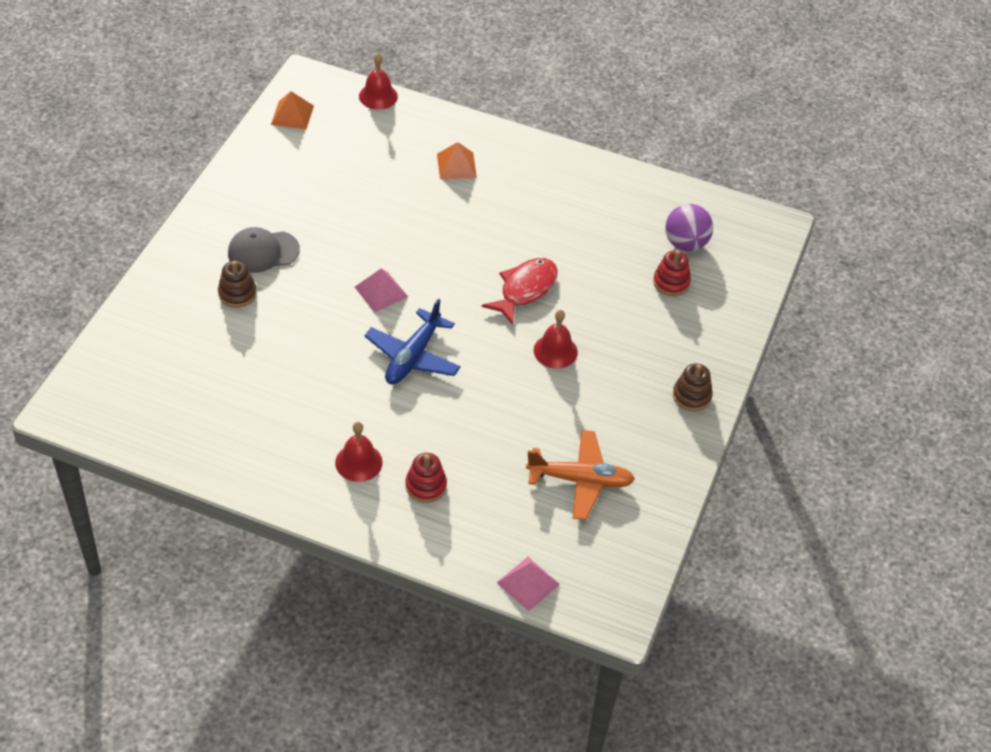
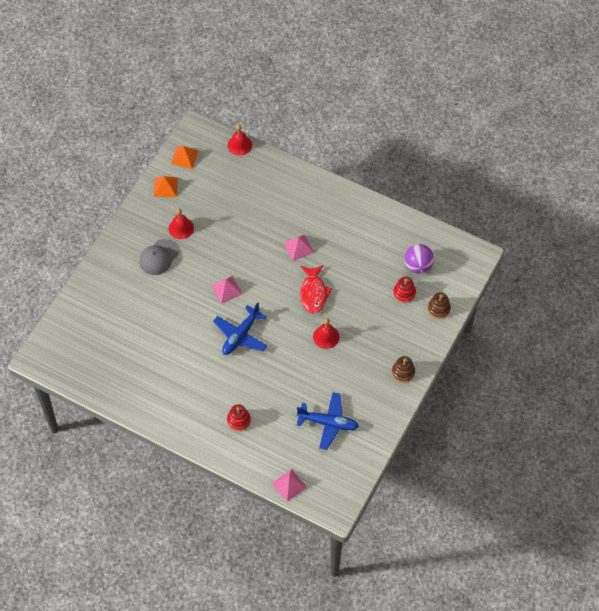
camera: 10 degrees right, 10 degrees up
(237, 293) = (141, 286): brown stacking toy -> brown stacking toy (438, 309)
(263, 252) = (158, 257): grey cap -> grey cap turned 45 degrees counterclockwise
(358, 462) = (202, 403): red bell -> red bell (181, 228)
(456, 165) = (283, 200): orange pyramid -> orange pyramid (165, 187)
(490, 227) = (298, 247): none -> pink pyramid
(525, 289) = (313, 293): red fish -> red fish turned 135 degrees clockwise
(580, 480) = (328, 423): orange plane -> blue plane

